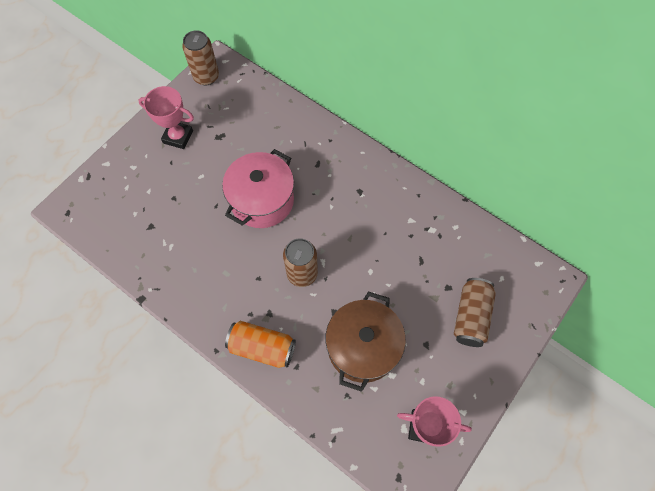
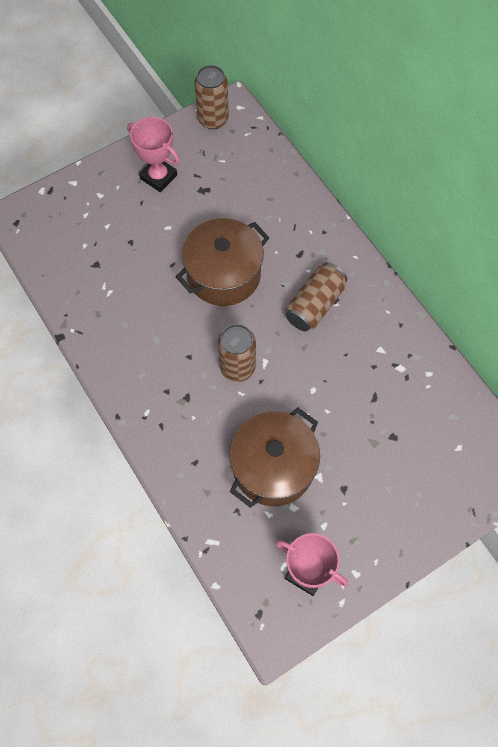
camera: 20 degrees right, 0 degrees up
(262, 200) = (224, 274): pink pot -> brown pot
(262, 347) = (166, 430): orange can -> none
(471, 316) = (406, 476): brown can -> brown can (315, 305)

